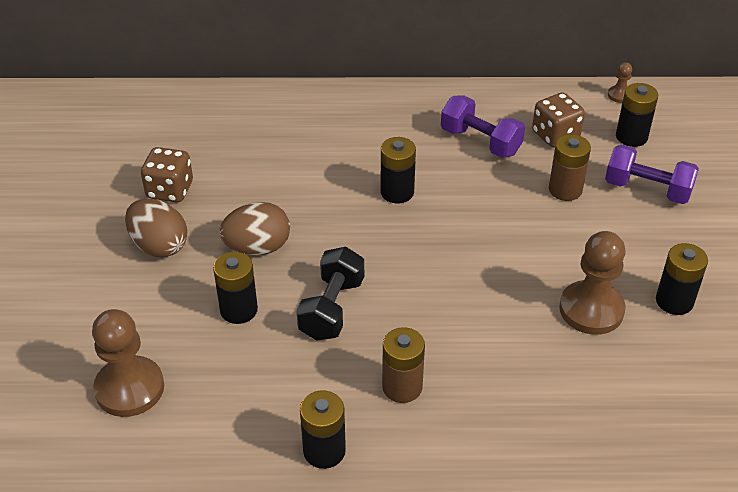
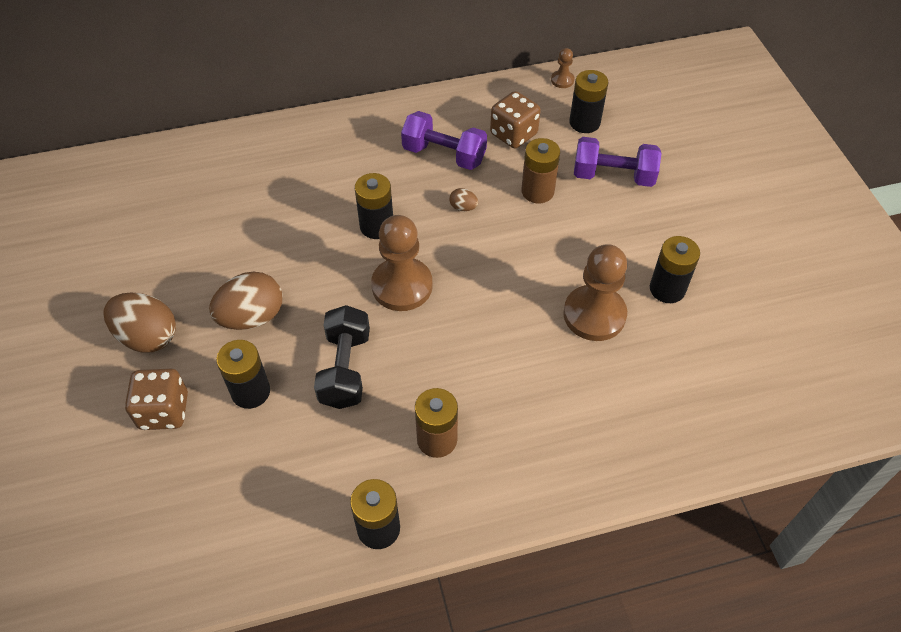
camera: 15 degrees left, 10 degrees up
(129, 388) = (159, 508): brown pawn -> brown pawn (402, 286)
(170, 190) = (142, 271): brown dice -> brown dice (164, 411)
(486, 191) = (463, 207): none -> brown egg

